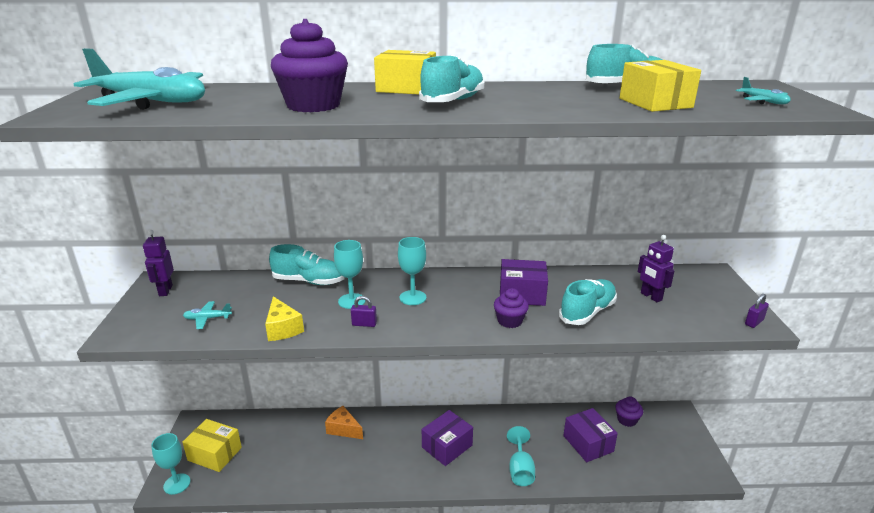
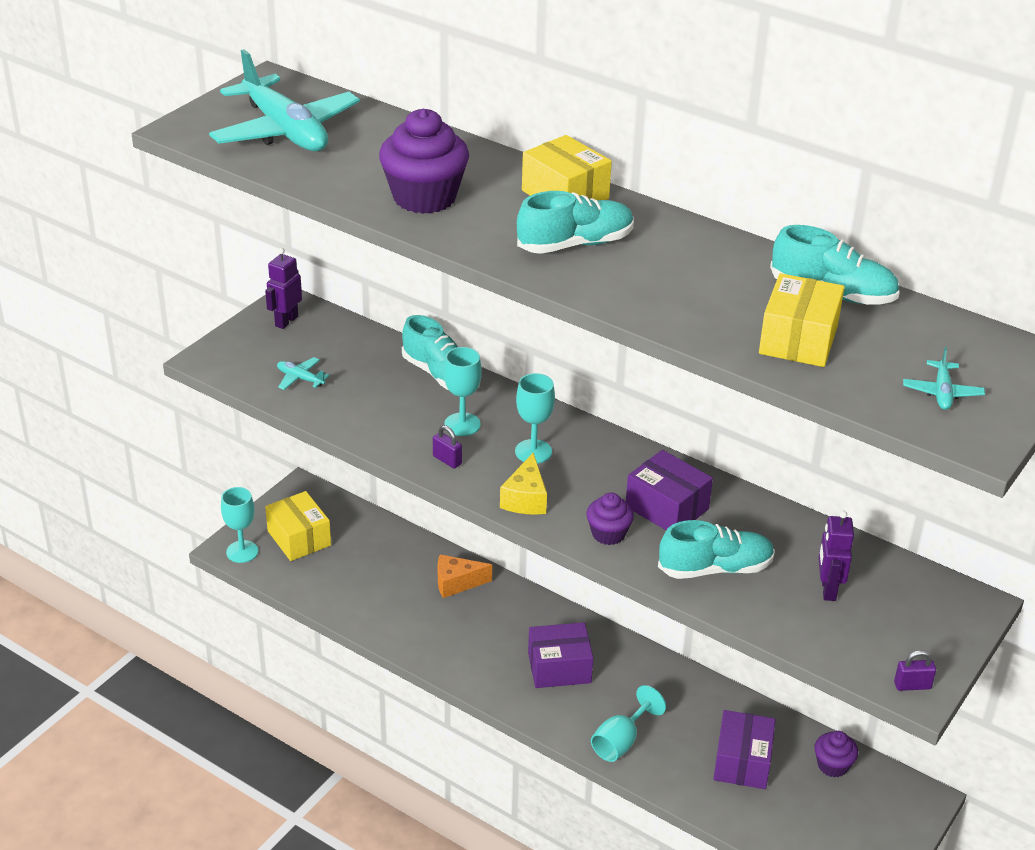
camera: 35 degrees right, 10 degrees up
(282, 329) = (361, 426): yellow cheese -> yellow cheese (525, 498)
(343, 429) = (456, 583): orange cheese -> orange cheese turned 75 degrees counterclockwise

